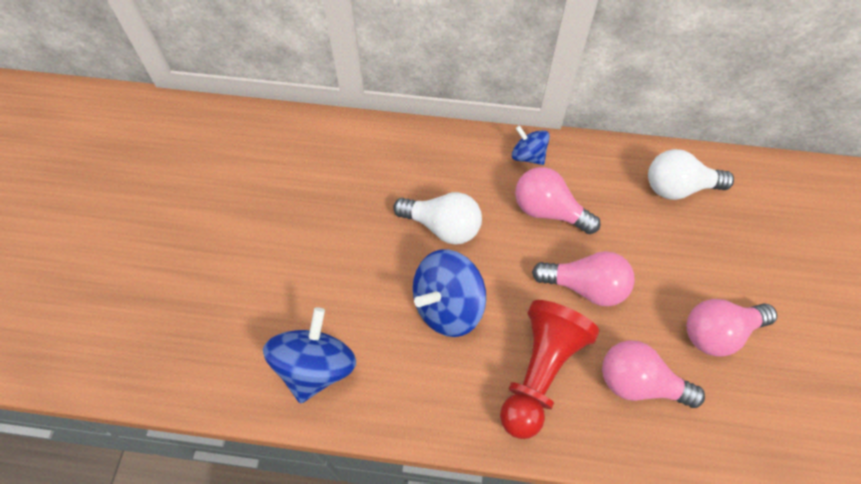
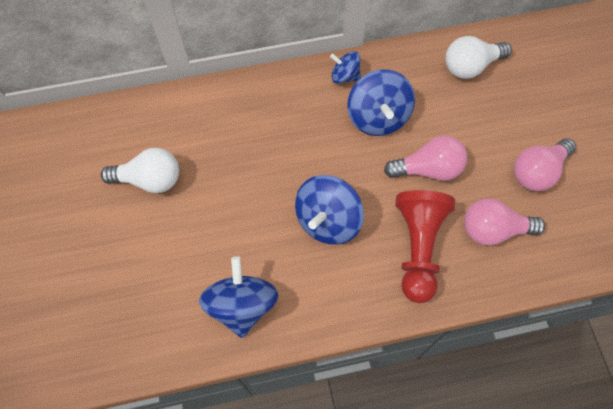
camera: 20 degrees left, 5 degrees up
(442, 226) = (298, 157): white light bulb -> white light bulb (149, 180)
(548, 211) = (378, 117): pink light bulb -> blue spinning top

